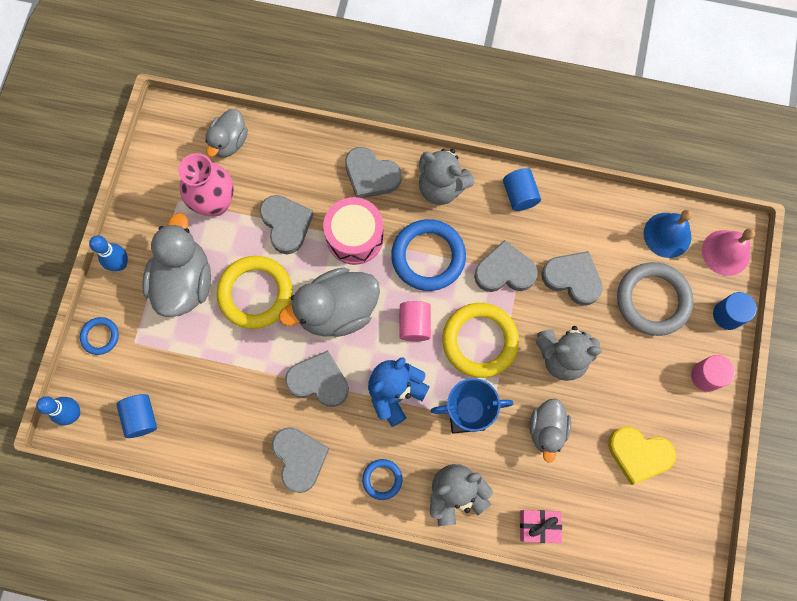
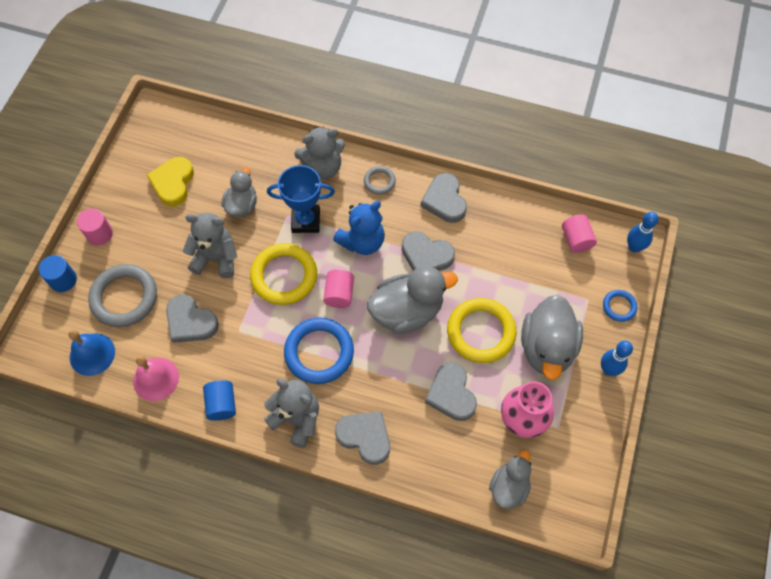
camera: 175 degrees left, 10 degrees down
(141, 418) = (576, 240): blue cylinder -> pink cylinder
(355, 237) = (386, 377): pink drum -> none
(382, 479) = (379, 181): blue ring -> grey ring
(504, 271) = (251, 333): grey heart -> none
(538, 526) = (263, 143): pink gift -> none
(638, 454) = (173, 183): yellow heart -> yellow heart turned 105 degrees counterclockwise
(725, 252) = (44, 333): pink bell -> pink bell (156, 379)

